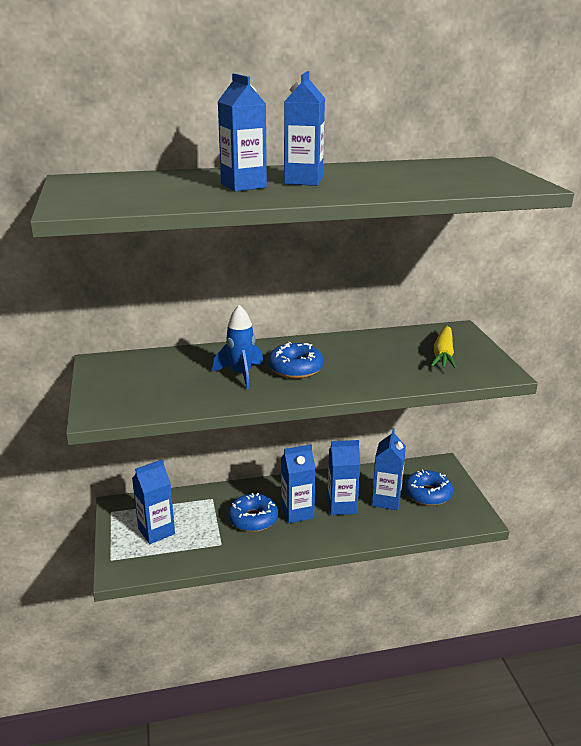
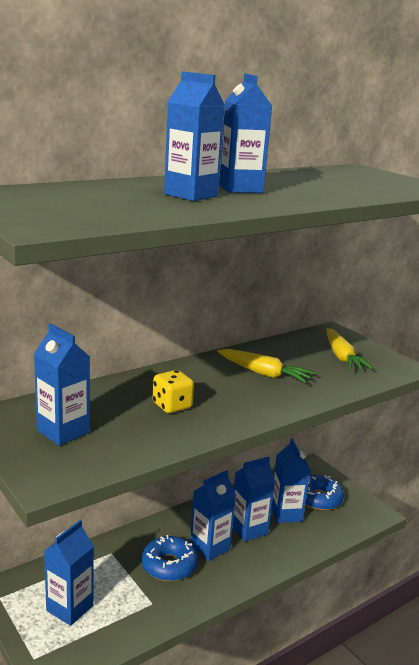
camera: 25 degrees left, 5 degrees down
(138, 381) = (63, 431): none -> blue carton
(241, 374) = (172, 406): blue rocket -> yellow dice
(295, 368) = (221, 391): blue donut -> none
(349, 359) = (263, 373): none -> yellow carrot

